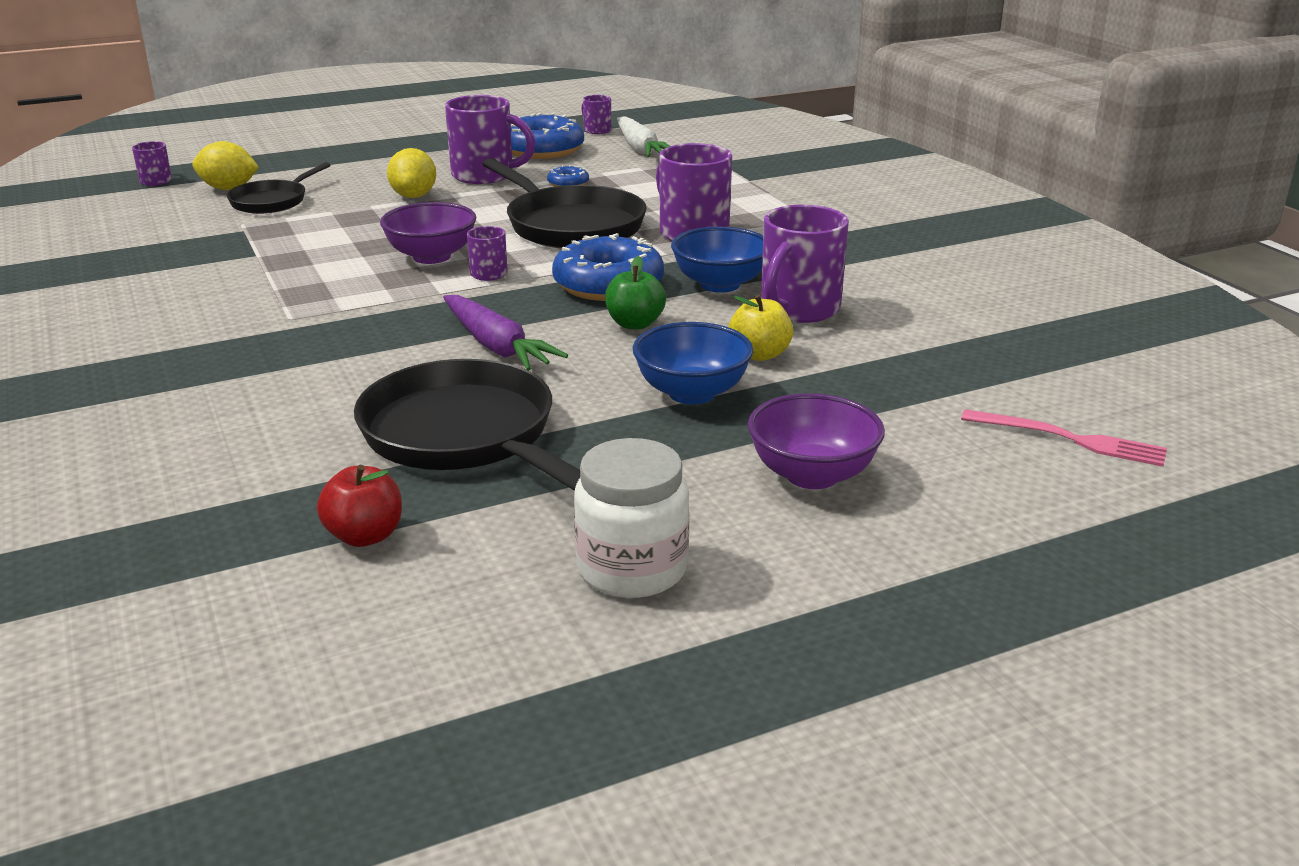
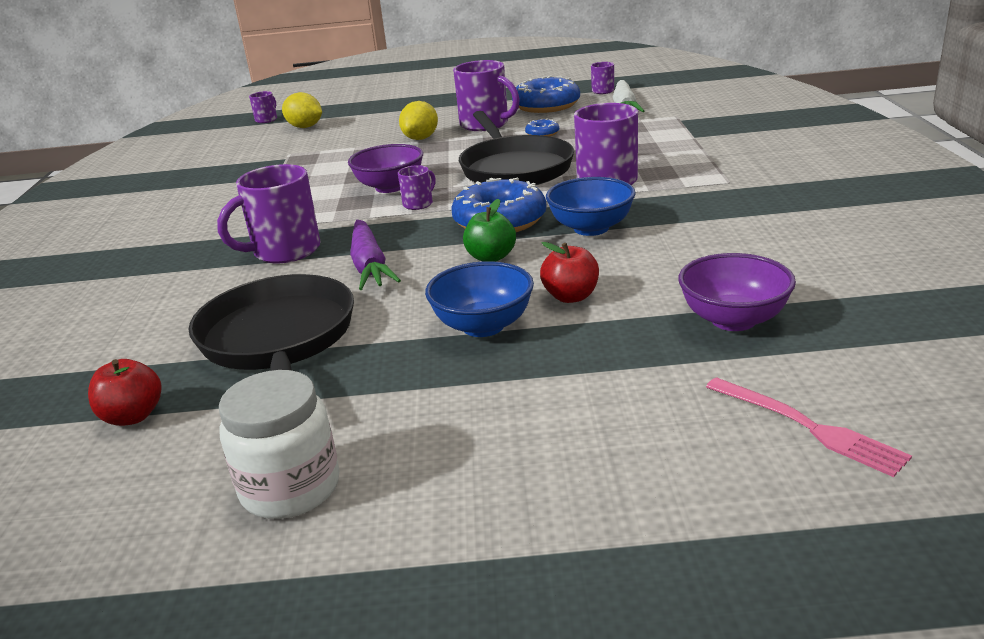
camera: 25 degrees right, 0 degrees up
(272, 201) = (323, 138): black pan -> none
(759, 354) = (571, 296): yellow apple -> red apple
(798, 309) = (641, 257): purple mug -> purple mug (284, 251)
(812, 475) = (519, 423): purple bowl -> purple bowl (733, 320)

